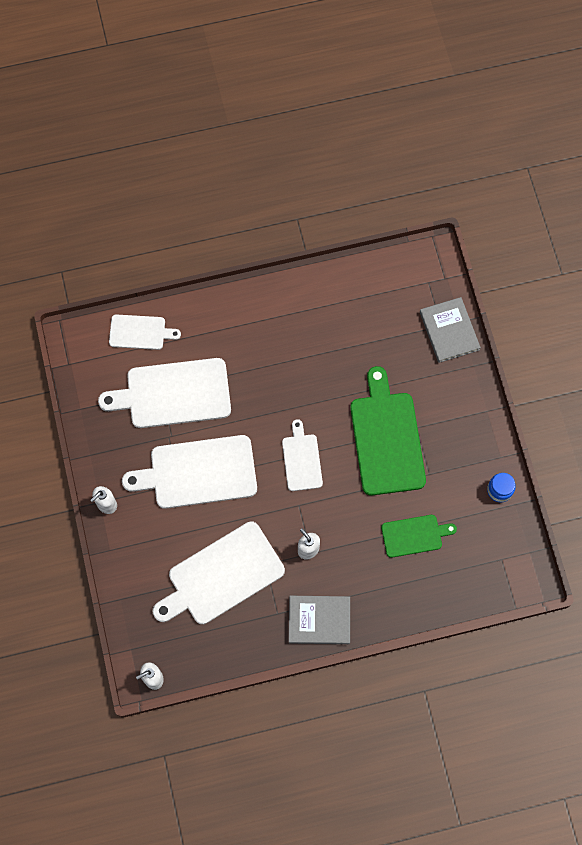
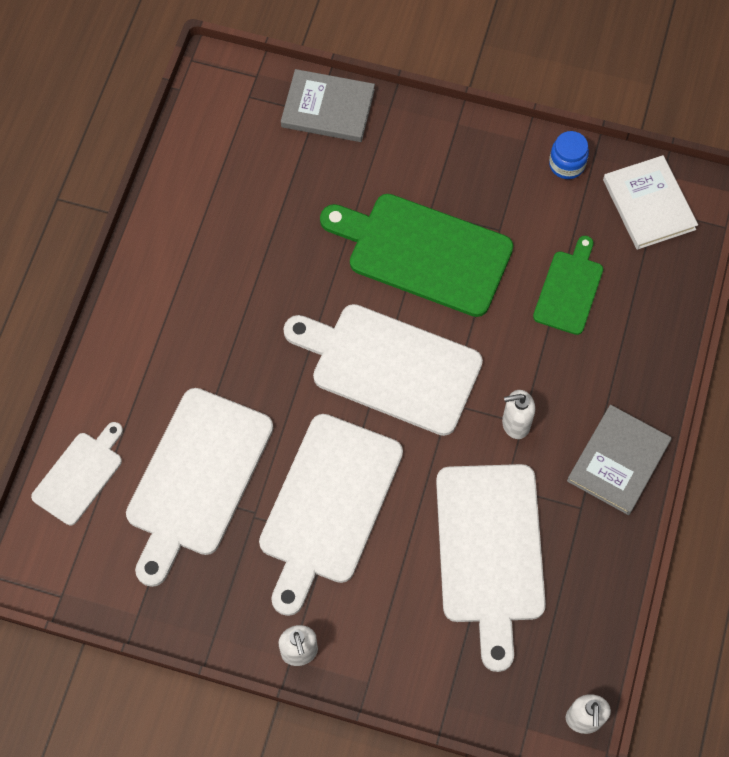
camera: 60 degrees left, 5 degrees down
(301, 460) = (390, 367): white cutting board -> white cutting board, size x1.82
(502, 553) = (648, 204): none -> white book

